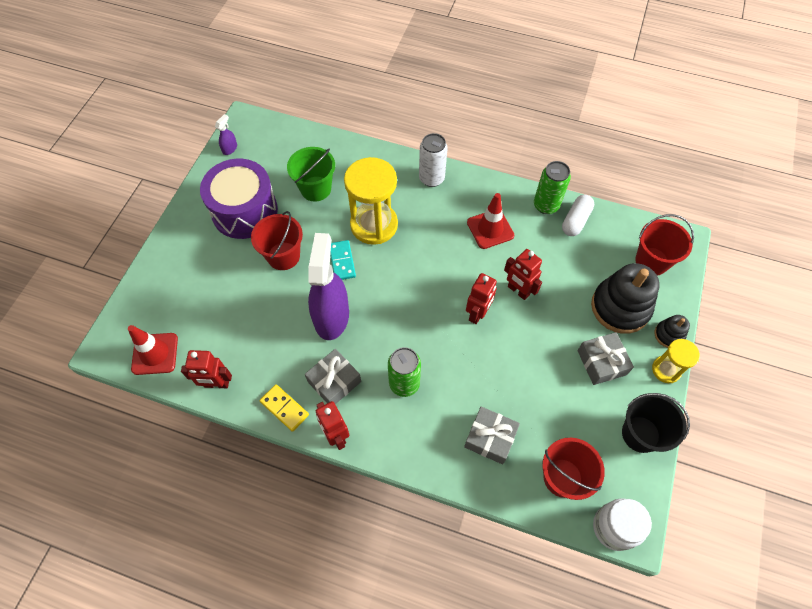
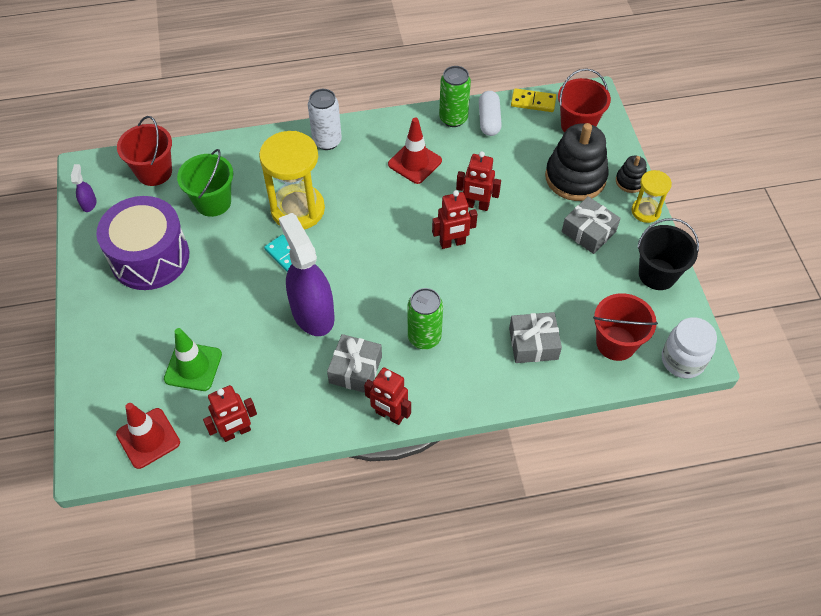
camera: 30 degrees left, 5 degrees down
(220, 314) = (193, 366): none -> green traffic cone
(283, 256) = (223, 281): red bucket -> red bucket (154, 172)
(284, 408) = (322, 418): yellow domino -> yellow domino (533, 102)
(477, 314) = (452, 243): red robot -> red robot turned 75 degrees clockwise

